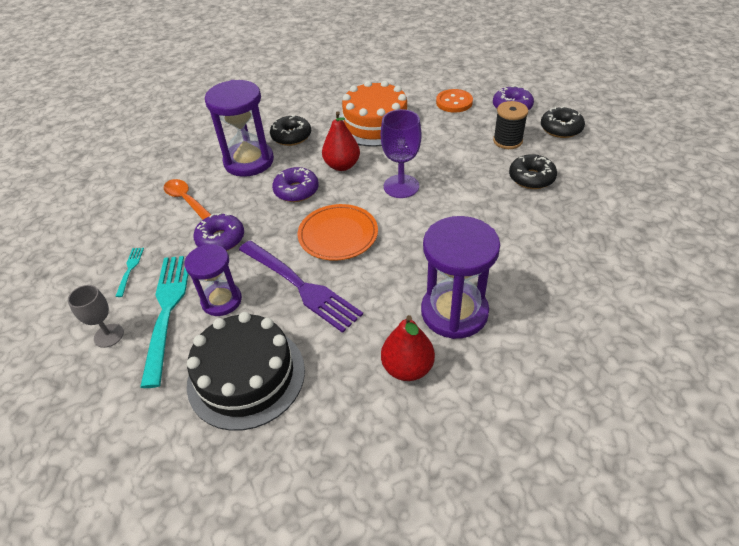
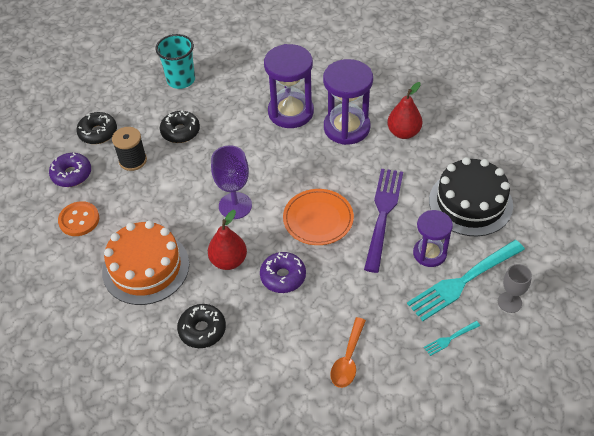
camera: 120 degrees left, 5 degrees up
(221, 239) = (375, 295): purple donut -> none
(249, 161) = (263, 343): purple hourglass -> purple hourglass (290, 112)
(623, 198) = (181, 80): none -> turquoise cup

